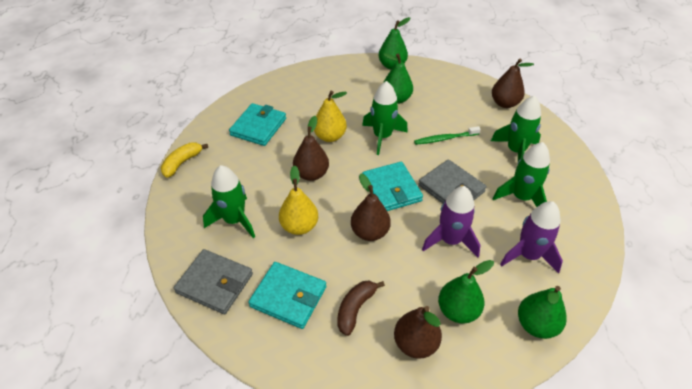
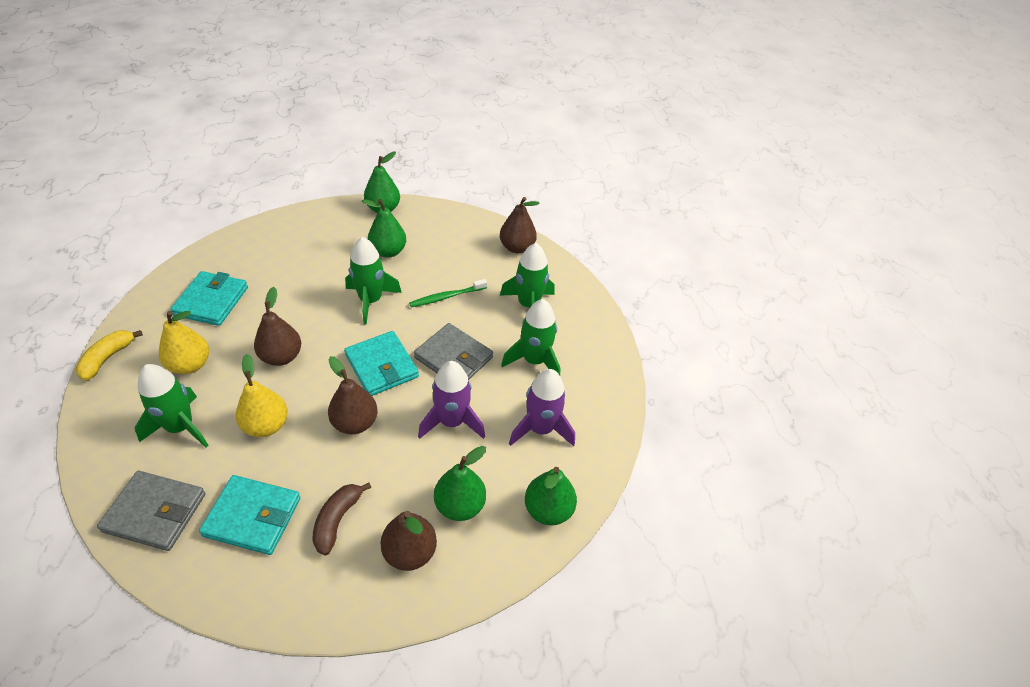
camera: 15 degrees left, 0 degrees up
(330, 136) = (305, 306): yellow pear -> yellow pear (190, 365)

